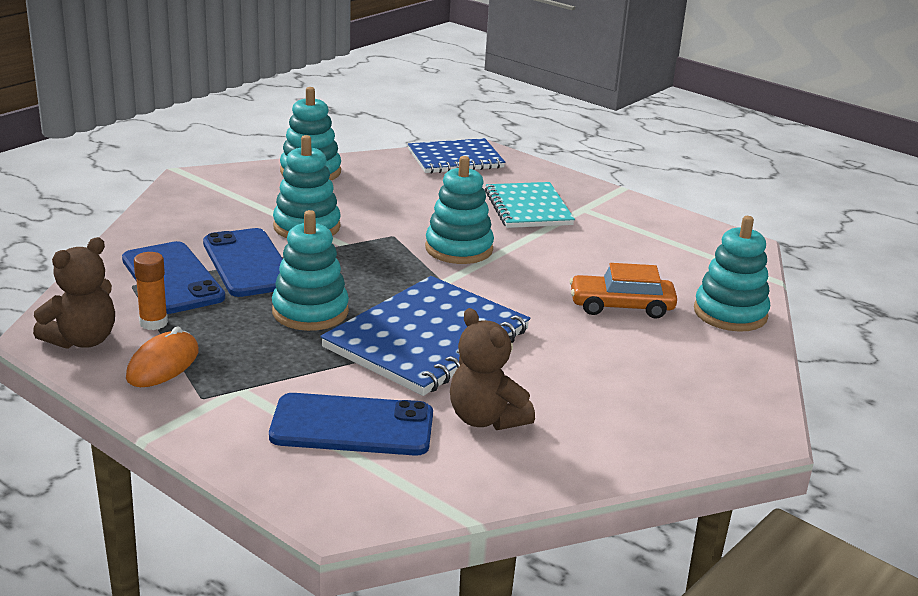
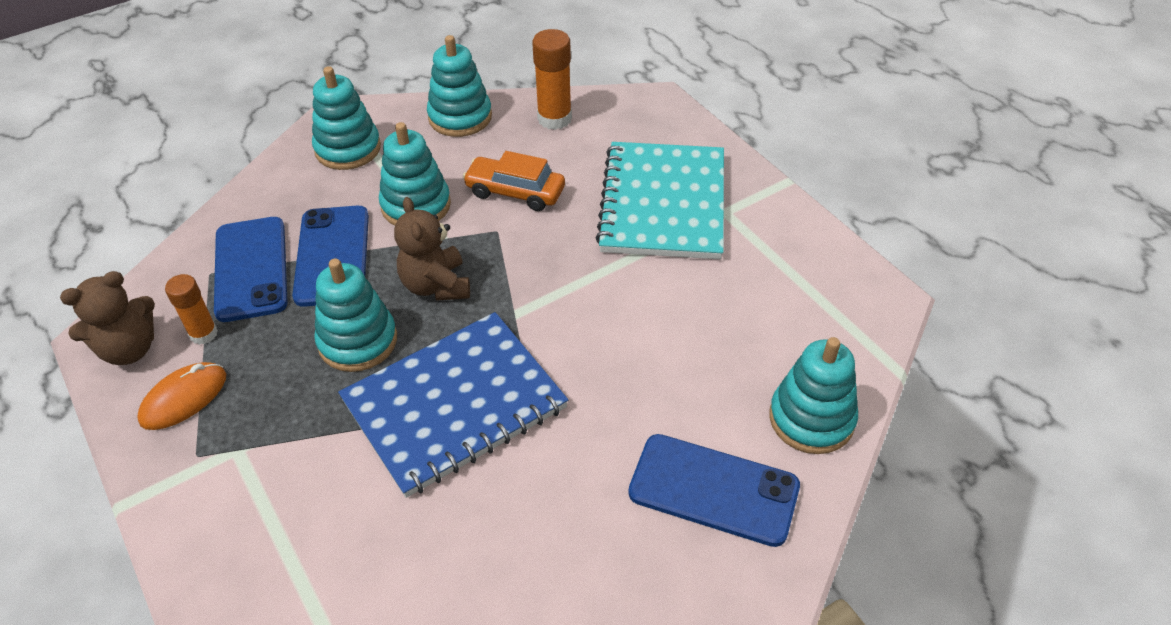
camera: 20 degrees right, 20 degrees up
(352, 426) = (316, 529): blue phone -> blue phone (713, 490)
(398, 167) = (554, 119): none -> orange glue stick
(455, 159) = (621, 112): blue notebook -> none
(459, 249) = (556, 262): turquoise stacking toy -> turquoise stacking toy (348, 149)
(486, 419) = (455, 546): brown teddy bear -> brown teddy bear (436, 285)
(528, 208) = (662, 203): turquoise notebook -> turquoise notebook, size x1.54
(621, 306) = (689, 386): orange car -> orange car (515, 192)

